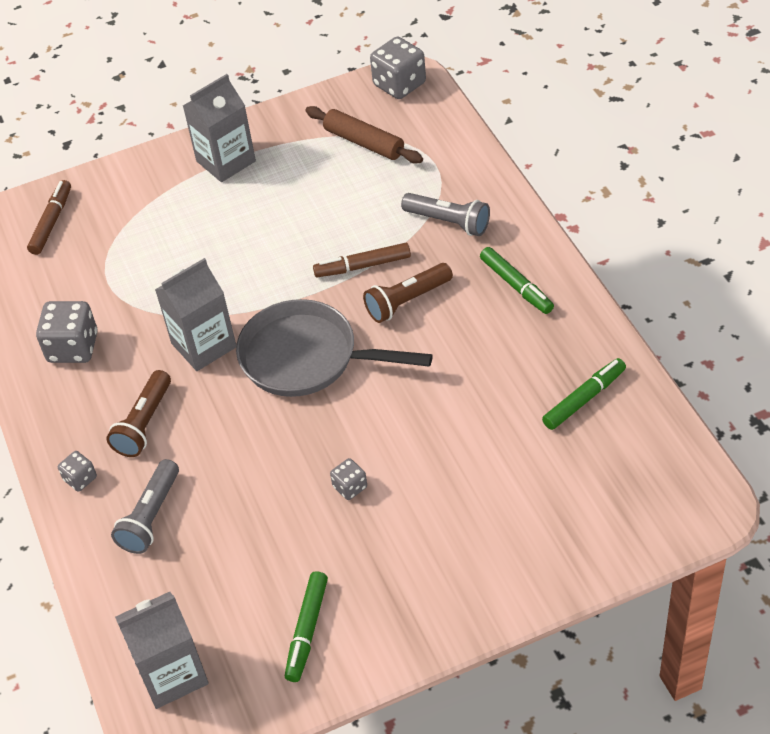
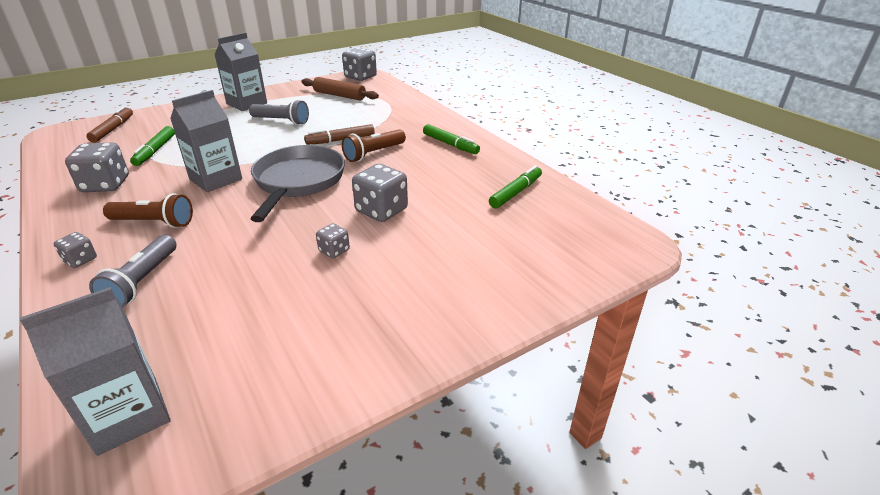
camera: 15 degrees left, 15 degrees down
(144, 423) = (154, 222): brown flashlight -> brown flashlight turned 90 degrees counterclockwise
(306, 357) = (298, 182): grey pan -> grey pan turned 90 degrees clockwise
(307, 630) = (291, 359): green marker -> green marker (155, 151)
(408, 422) = (381, 210): none -> grey dice
(448, 222) = (398, 121): grey flashlight -> grey flashlight (281, 121)

